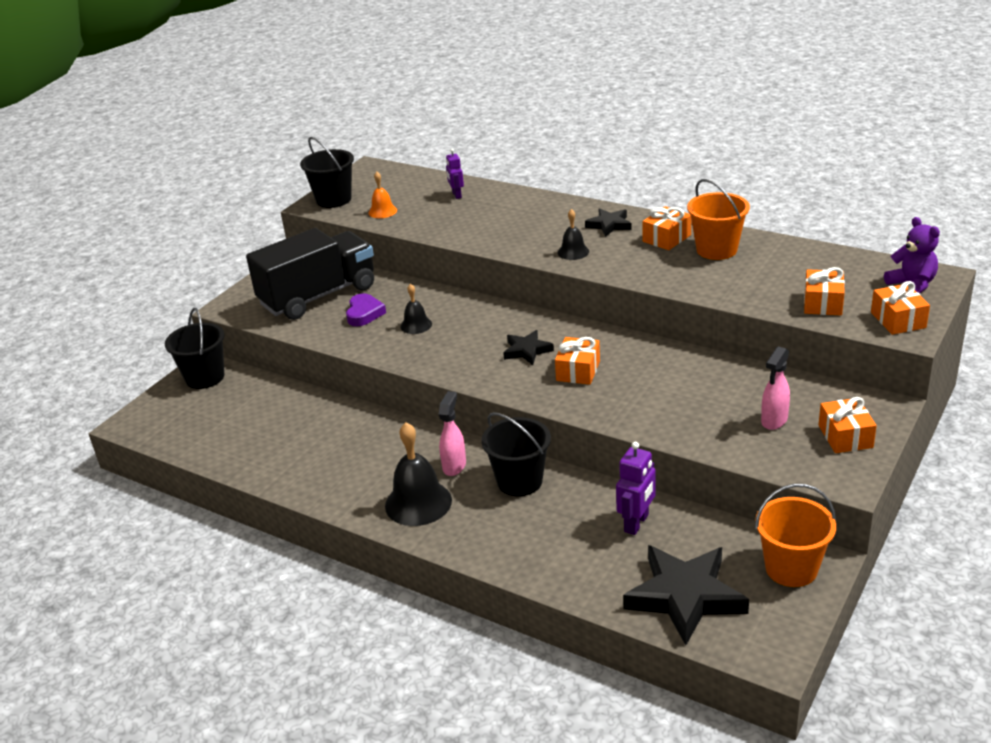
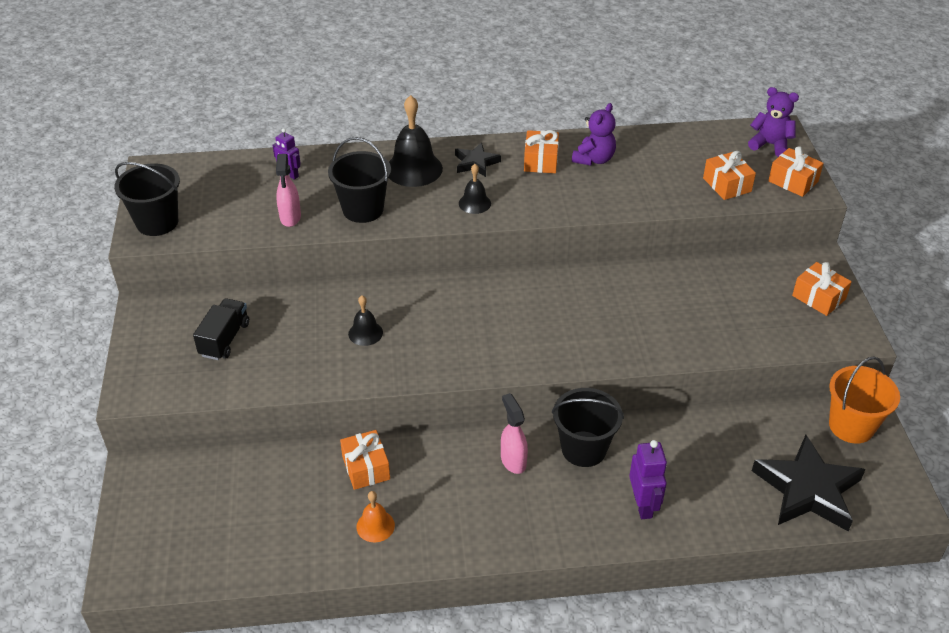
camera: 40 degrees left, 10 degrees up
(205, 377) = (152, 482): black bucket -> black bucket (363, 209)
(318, 296) = (224, 339): black truck -> black truck, size x0.49
(364, 313) = (298, 341): purple heart -> none
(382, 211) = (231, 219): orange bell -> orange bell (375, 526)
(418, 503) = (520, 514): black bell -> black bell (414, 169)
(527, 350) = (499, 319): black star -> none
(578, 371) = (564, 321): orange gift -> orange gift (366, 468)
(636, 523) = (712, 442): purple robot -> purple robot (643, 505)
(716, 250) = (594, 159): orange bucket -> purple teddy bear
(774, 421) = (758, 305): pink spray bottle -> pink spray bottle (290, 218)

